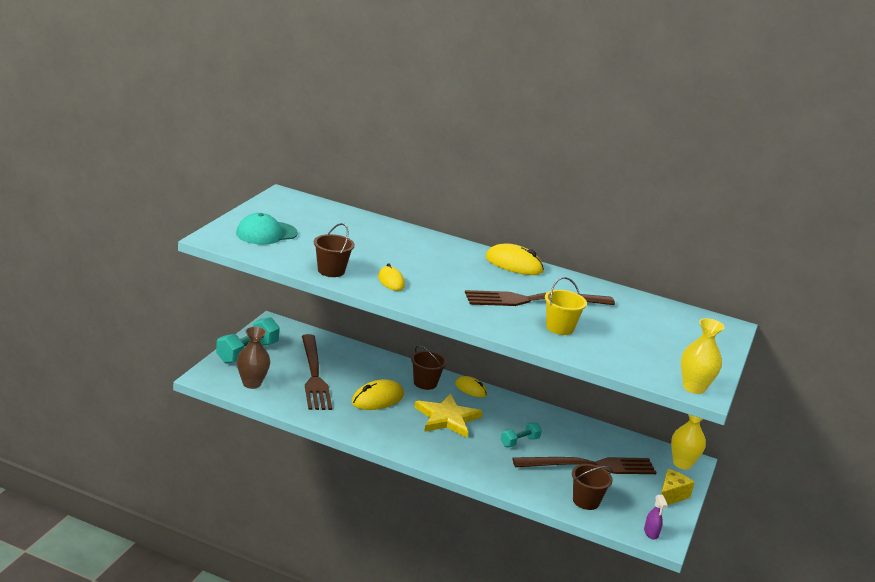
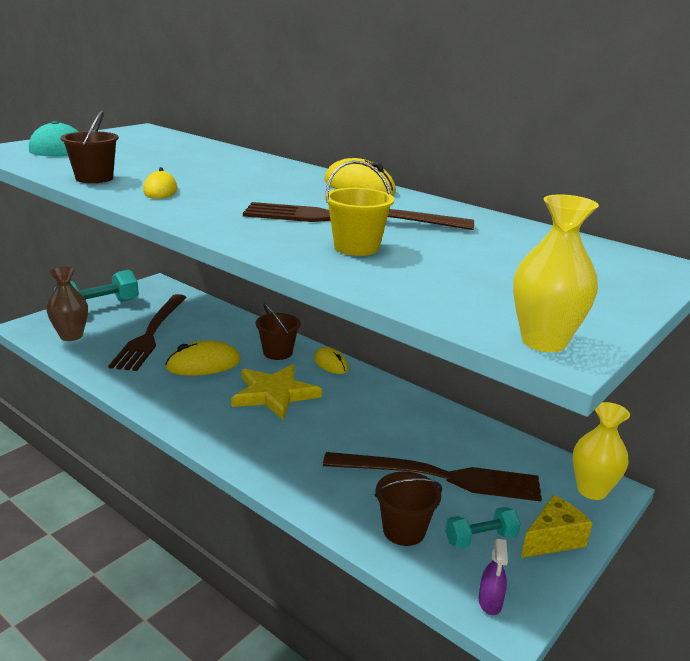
camera: 20 degrees right, 0 degrees up
(519, 442) = (353, 432): turquoise dumbbell -> turquoise dumbbell (480, 538)

